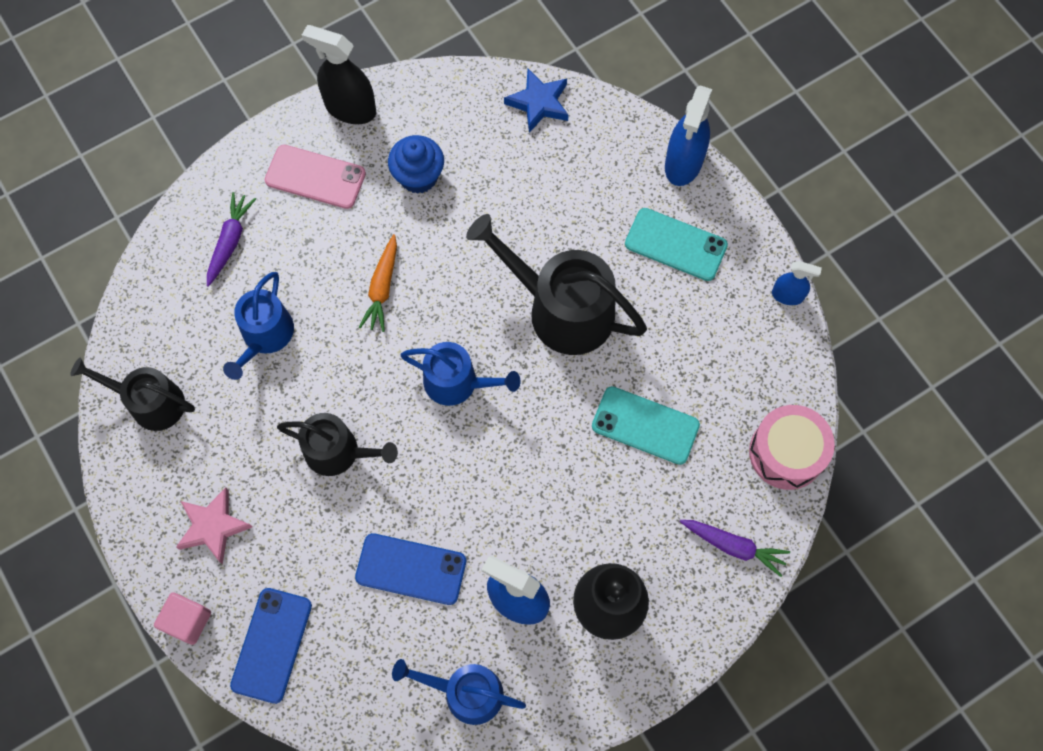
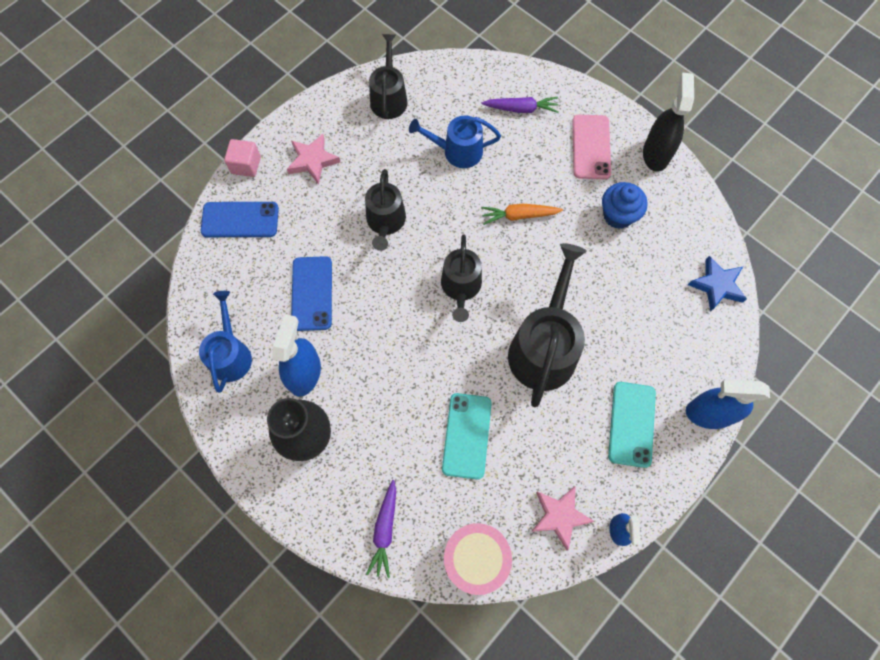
camera: 75 degrees right, 0 degrees up
(457, 382) = (461, 287): blue watering can -> black watering can
(759, 351) = (560, 516): none -> pink star

